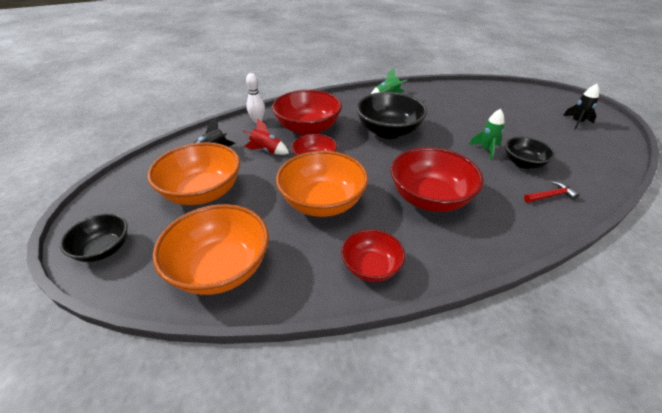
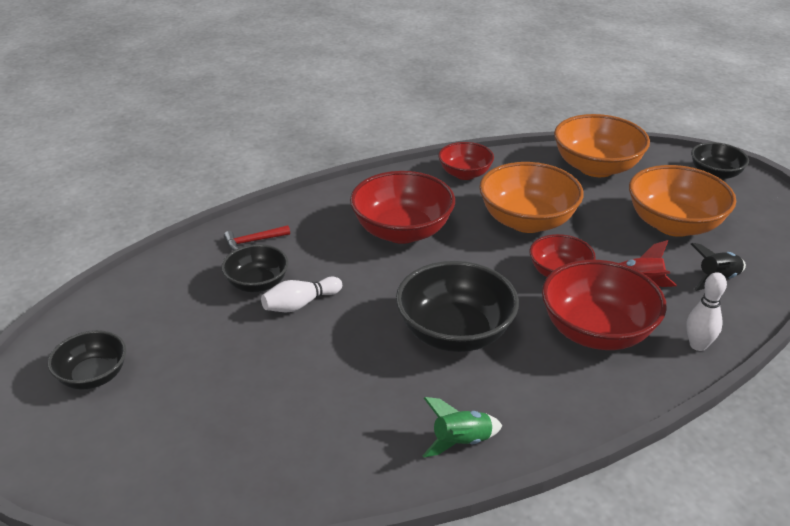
camera: 175 degrees right, 5 degrees down
(486, 150) = (300, 304): green rocket -> white bowling pin
(577, 122) = (93, 376): black rocket -> black bowl

